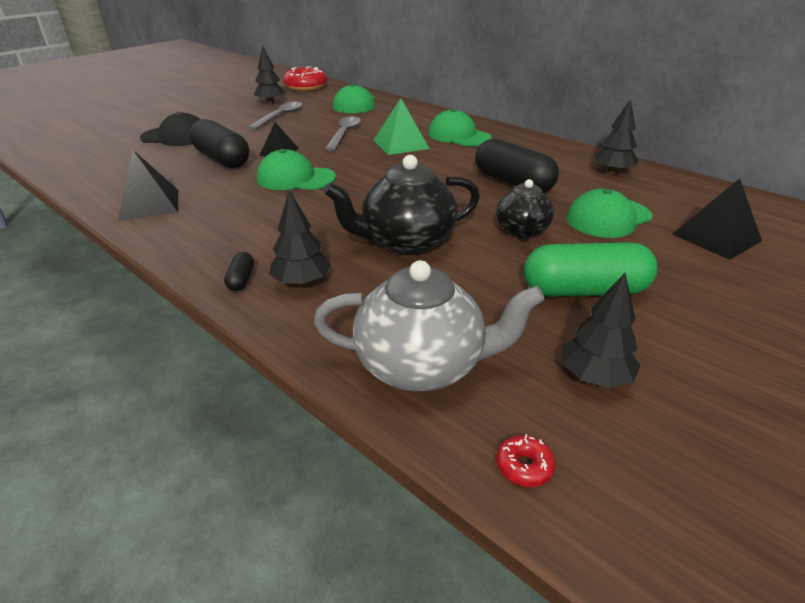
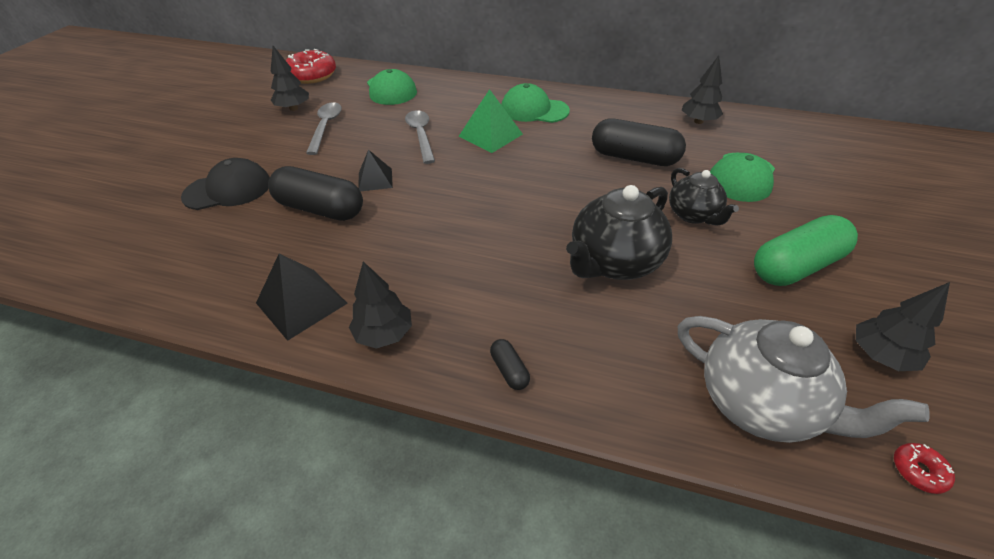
camera: 25 degrees left, 10 degrees up
(295, 178) = (430, 212): green cap -> none
(301, 282) = (569, 349): black tree -> black tree (384, 334)
(422, 366) = (759, 403): grey teapot -> grey teapot turned 60 degrees clockwise
(716, 237) = (829, 174): black pyramid -> none

